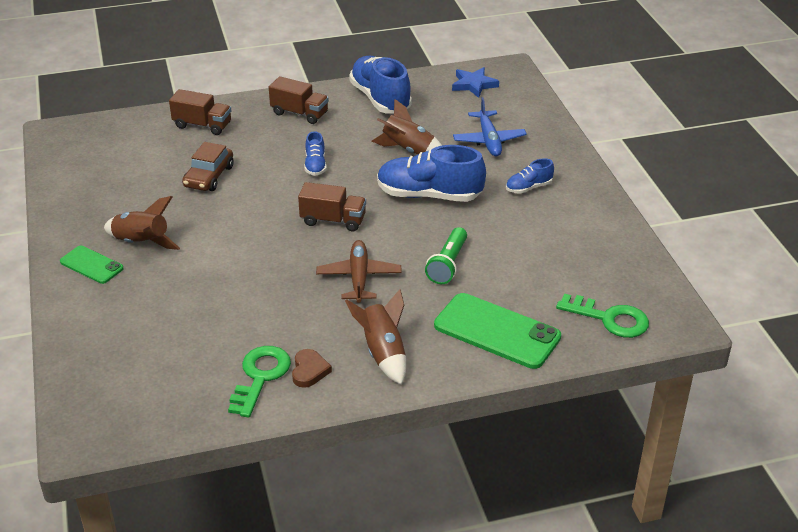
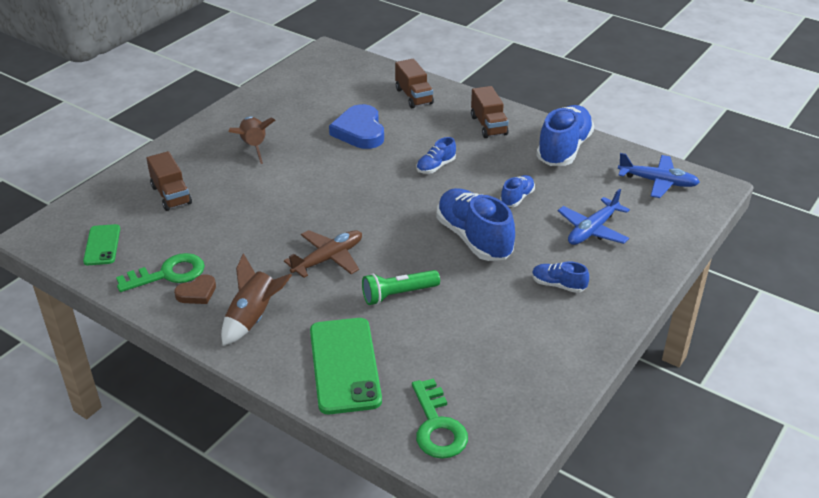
camera: 50 degrees right, 0 degrees up
(91, 265) = (208, 142): green phone -> green phone (102, 245)
(209, 176) = (359, 131): brown car -> blue heart
(333, 220) = (380, 210): brown truck -> brown truck (171, 195)
(408, 151) = (517, 198): brown rocket -> blue shoe
(474, 85) = (658, 182): blue star -> blue plane

